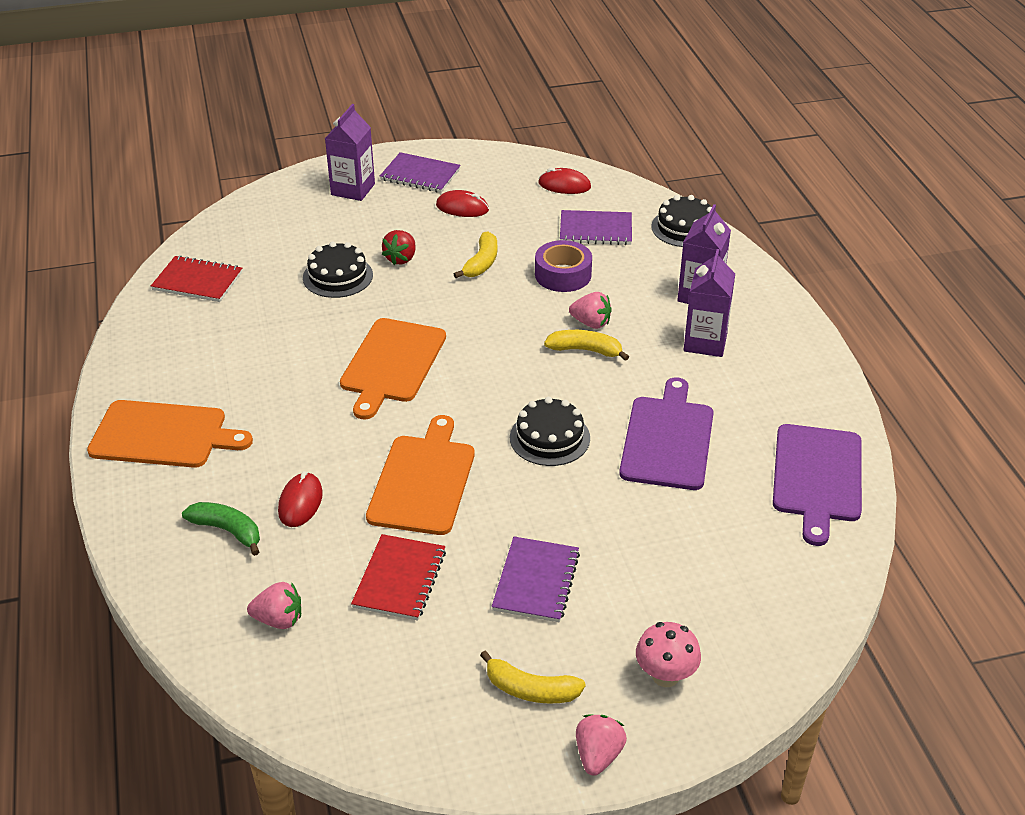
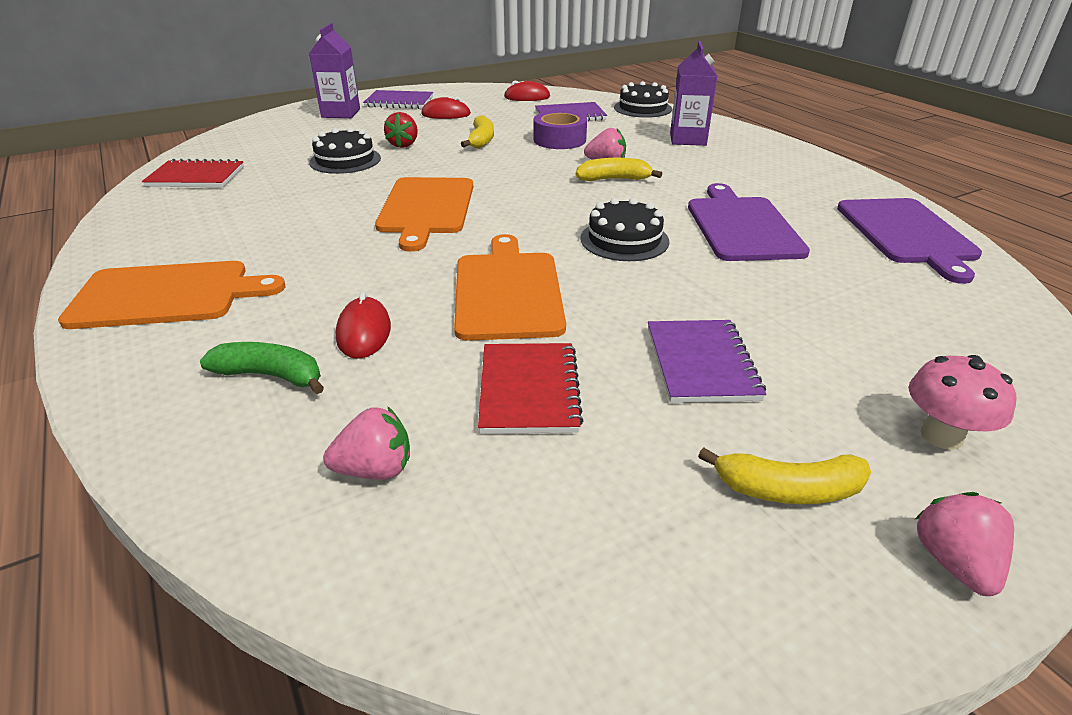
camera: 15 degrees left, 5 degrees down
(705, 342) = (717, 164): purple carton -> none

